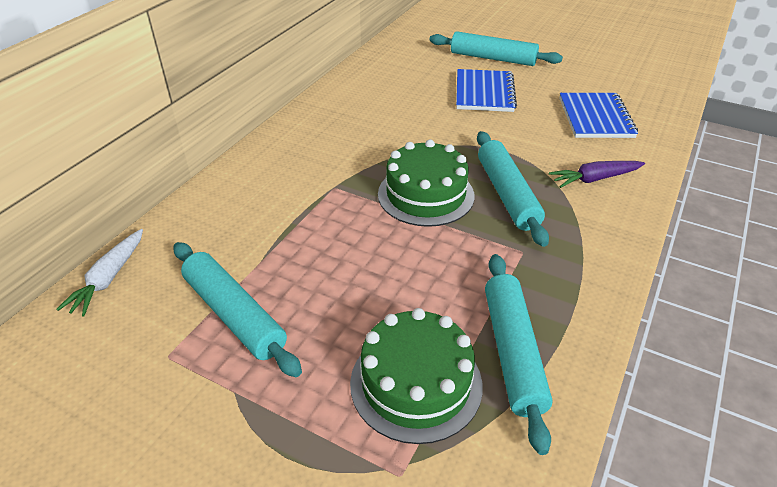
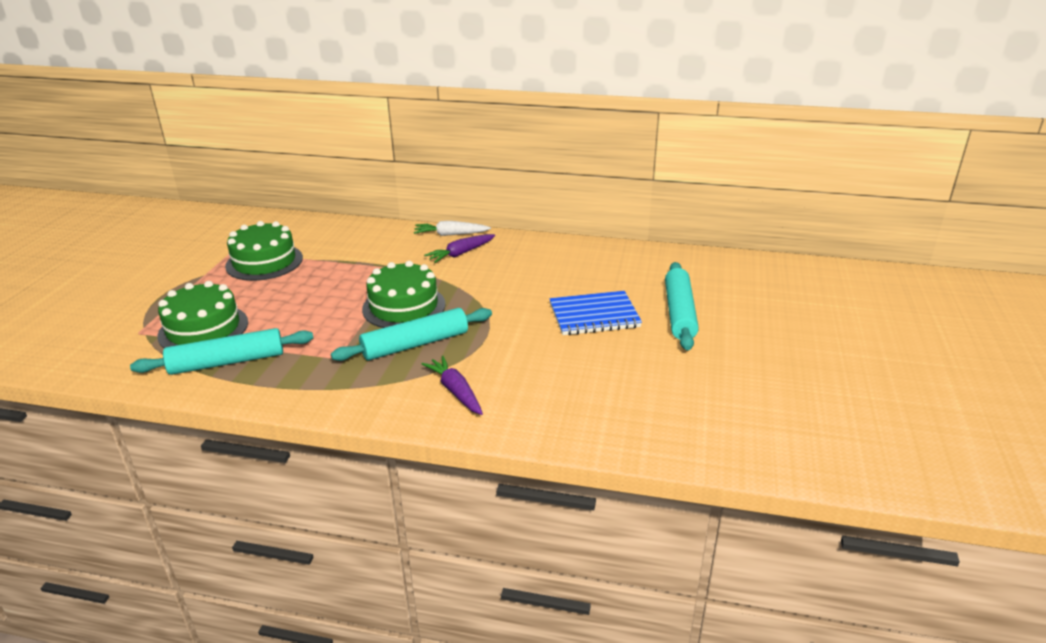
camera: 75 degrees right, 10 degrees down
(109, 278) = (294, 221): white carrot -> white carrot (451, 234)
(234, 314) = (264, 262): turquoise rolling pin -> green cake
(322, 144) = (461, 253): none -> purple carrot
(595, 118) = (580, 389): blue notebook -> none

